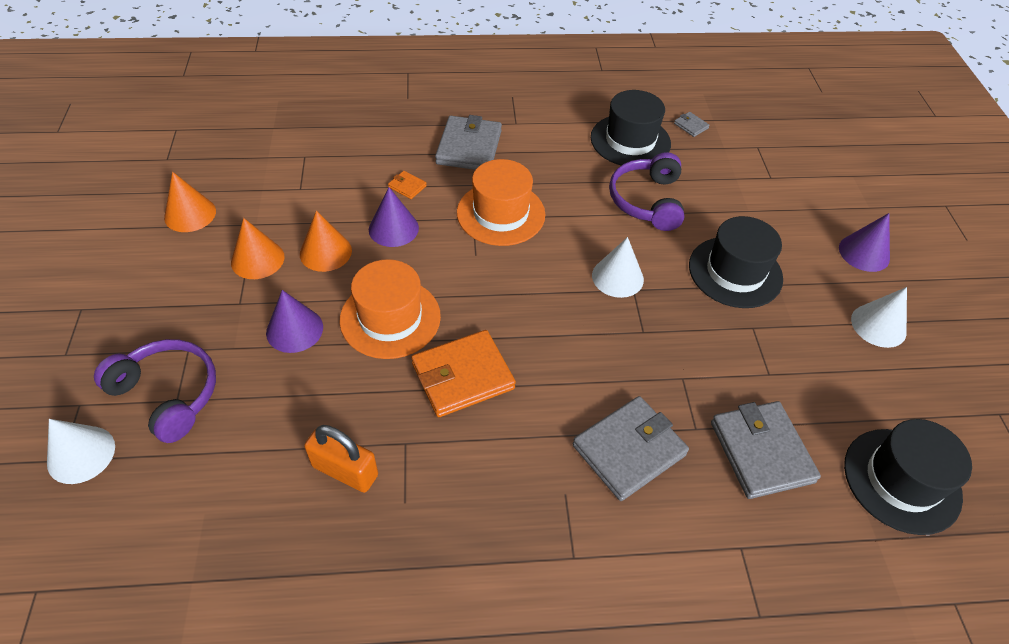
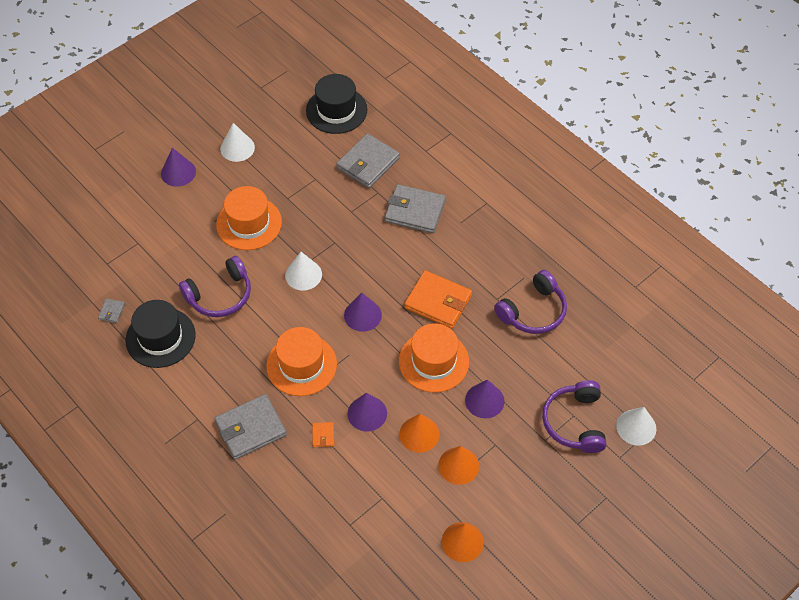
camera: 125 degrees left, 5 degrees up
(345, 470) = (533, 311): orange padlock -> purple headphones
(513, 295) = (362, 315): none -> purple cone
(735, 272) = (249, 223): black hat -> orange hat

